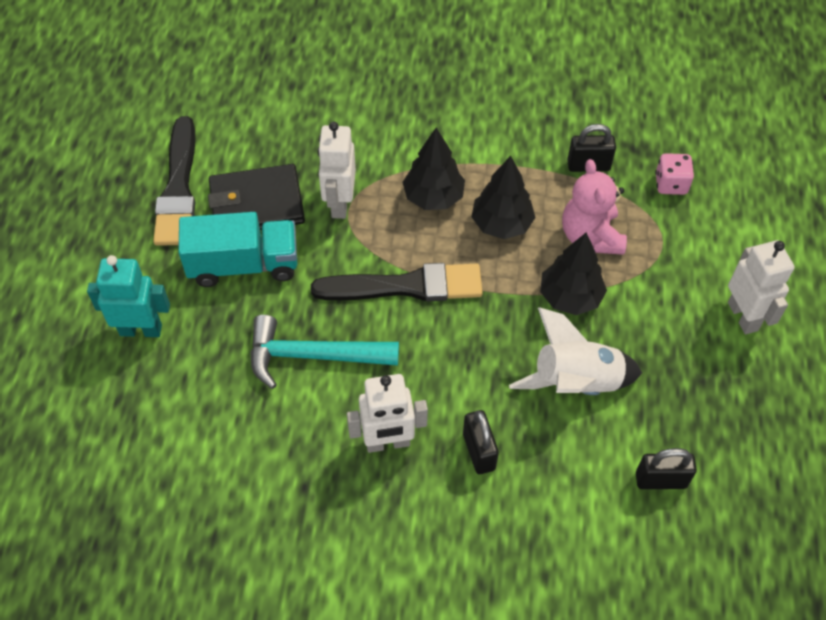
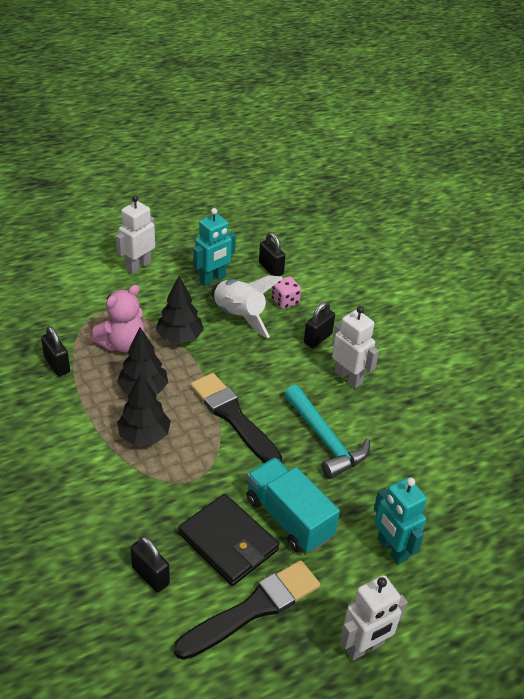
camera: 125 degrees left, 15 degrees down
(268, 135) = (150, 575): none -> black padlock
(339, 203) = (189, 488): white robot -> white robot (364, 647)
(670, 184) = (49, 321): pink dice -> pink dice (285, 301)
(671, 391) = (213, 279): none -> turquoise robot

